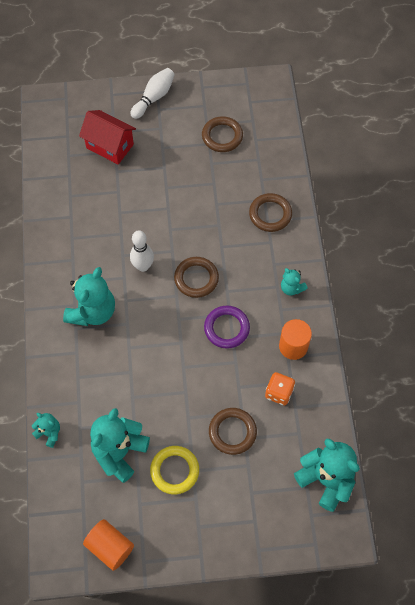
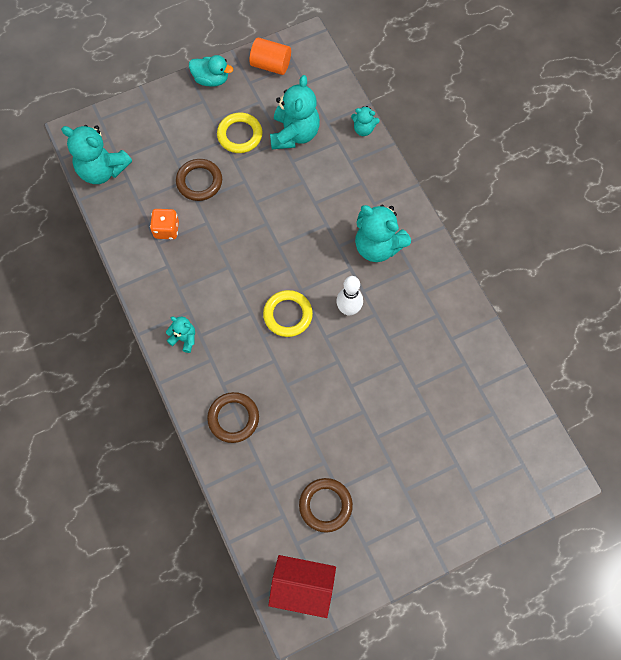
camera: 160 degrees right, 5 degrees up
(92, 311) = (377, 246): turquoise teddy bear -> turquoise teddy bear turned 60 degrees counterclockwise
(110, 146) = (452, 442): red house -> red house (302, 587)
(154, 97) = (432, 533): white bowling pin -> none
(181, 551) = (211, 79): none -> turquoise duck
(196, 279) = (288, 315): brown ring -> yellow ring
(226, 328) = (238, 274): purple ring -> none
(293, 346) = (165, 278): orange cylinder -> none

